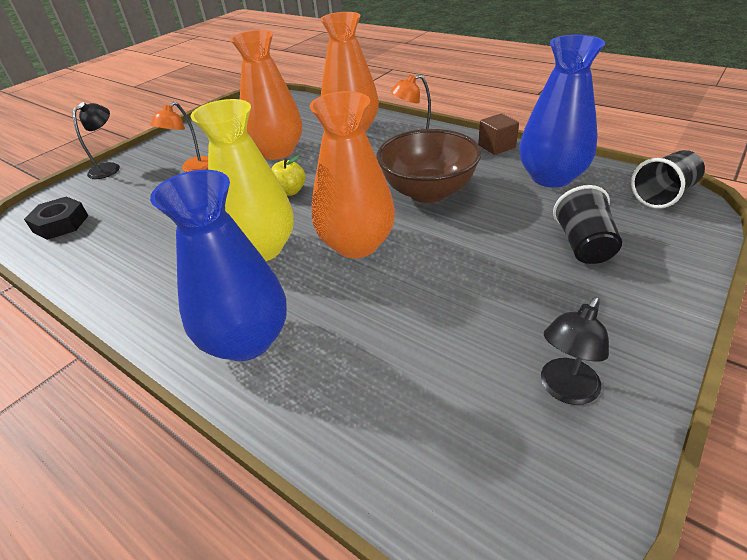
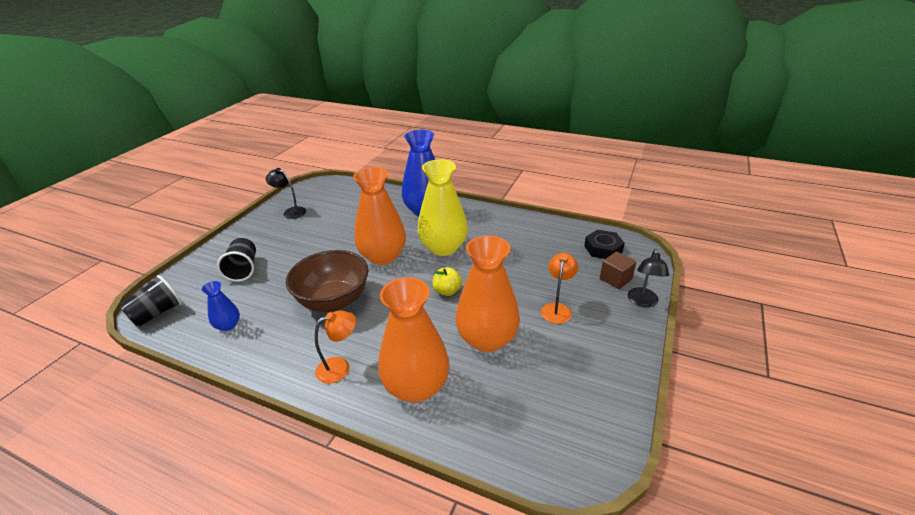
camera: 165 degrees right, 5 degrees down
(496, 146) = (257, 365): brown cube -> brown cube (615, 279)
(551, 177) = (228, 325): blue vase -> blue vase, size x0.48
(564, 390) = (291, 212): black lamp -> black lamp turned 90 degrees counterclockwise

